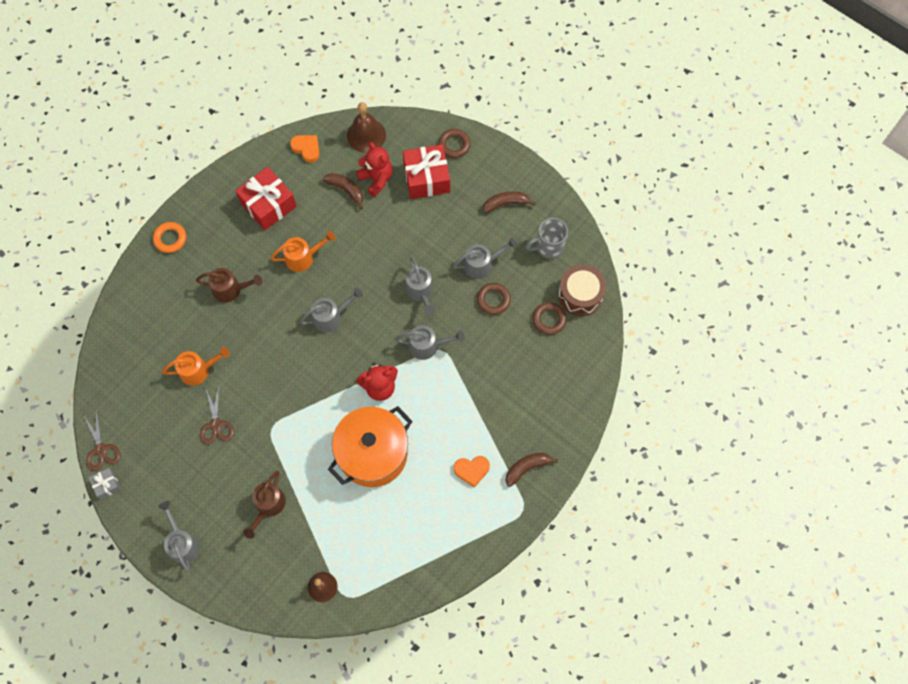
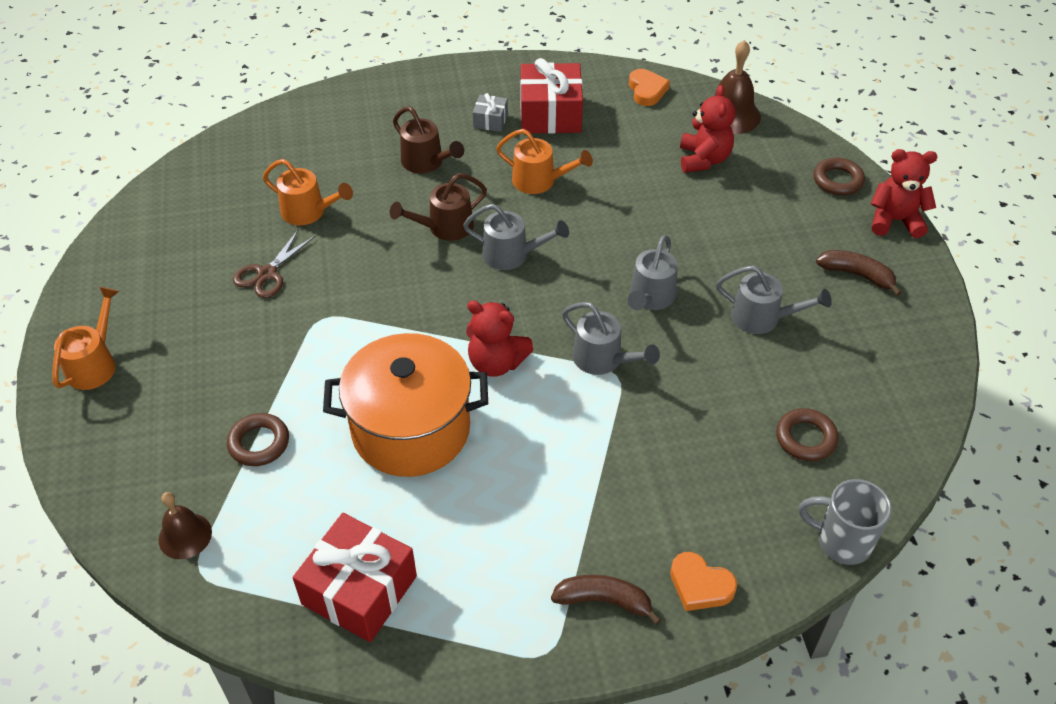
camera: 40 degrees right, 20 degrees down
(101, 449) = (127, 217): brown scissors -> none
(107, 485) = (93, 253): grey gift -> grey gift (490, 120)
(170, 239) = (413, 85): orange ring -> none
(182, 542) = (95, 363): grey watering can -> orange watering can
(268, 506) = (226, 396): brown watering can -> brown watering can (444, 228)
(346, 190) = (656, 150): brown banana -> none
(426, 178) = (769, 192): red gift -> red gift (359, 590)
(471, 470) = (521, 544): orange heart -> orange heart (700, 585)
(493, 300) = (743, 366): brown ring -> brown ring (259, 443)
(500, 153) = (895, 220): none -> red teddy bear
(548, 247) = (878, 355): grey mug -> grey mug (841, 541)
(580, 295) = (881, 439): brown drum -> none

